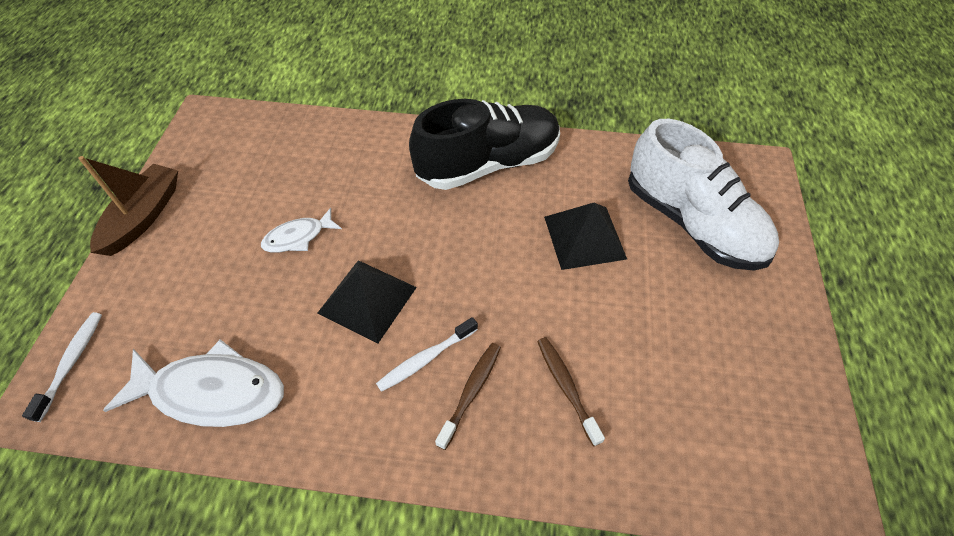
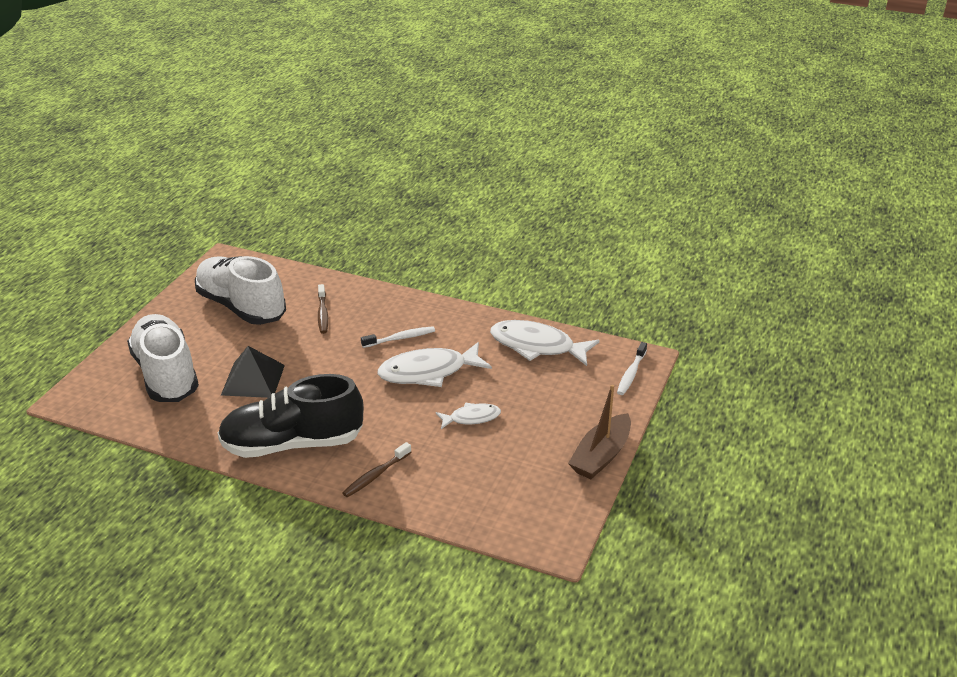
camera: 165 degrees left, 20 degrees down
(367, 299) = (428, 372): black pyramid -> white fish
(471, 392) = (379, 321): brown toothbrush -> brown toothbrush (375, 475)
(698, 373) = (241, 307): none -> white shoe

